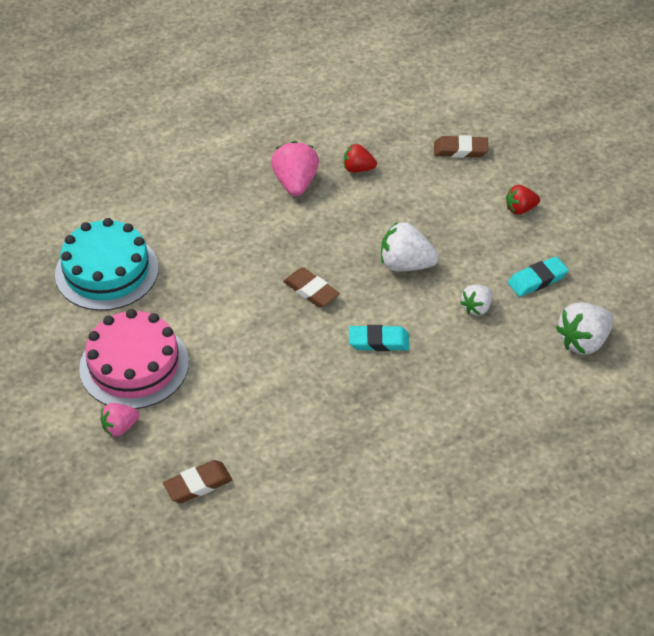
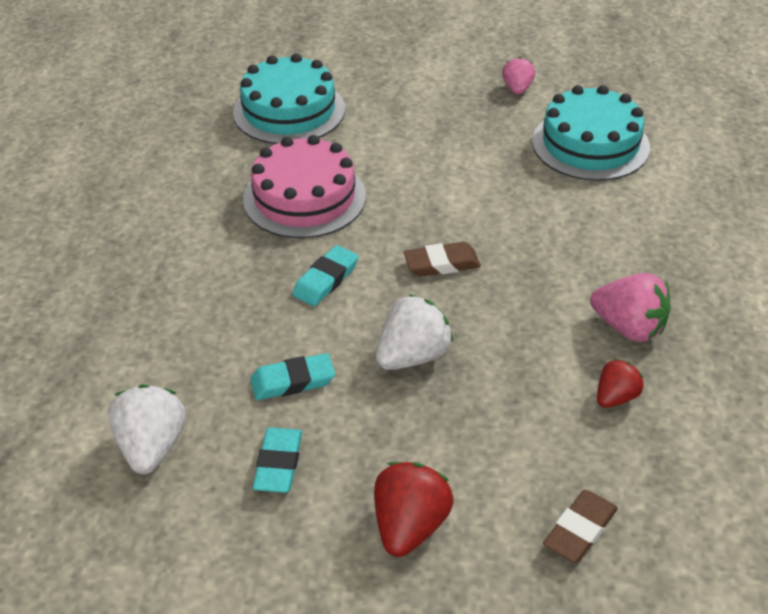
camera: 125 degrees right, 5 degrees down
(120, 427) = (390, 93): pink strawberry -> pink strawberry (517, 89)
(134, 365) = (452, 121): pink cake -> pink cake (304, 198)
(198, 484) = (289, 111): brown eraser -> turquoise cake
(476, 307) = (293, 381): white strawberry -> turquoise eraser
(520, 209) = (410, 526): red strawberry -> red strawberry, size x1.62

